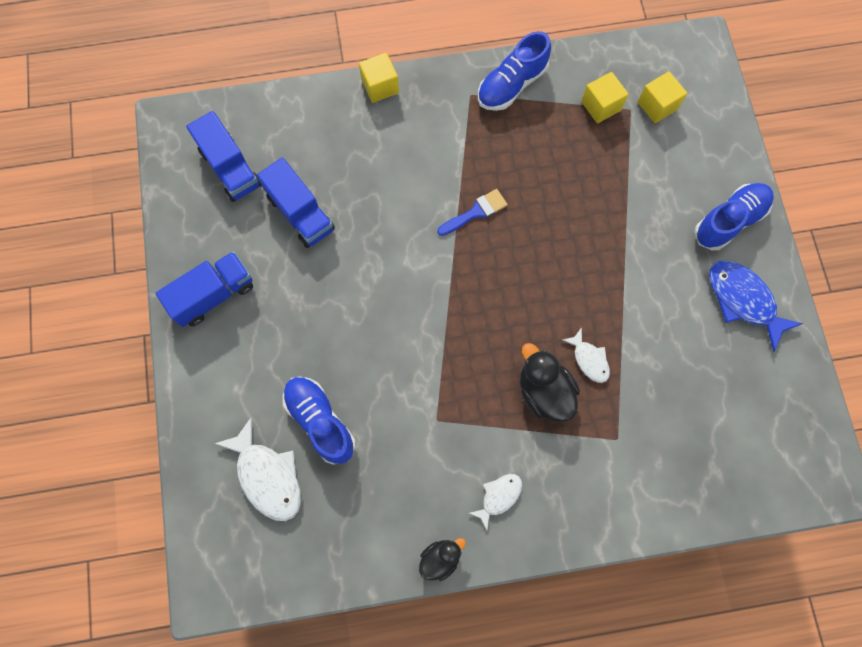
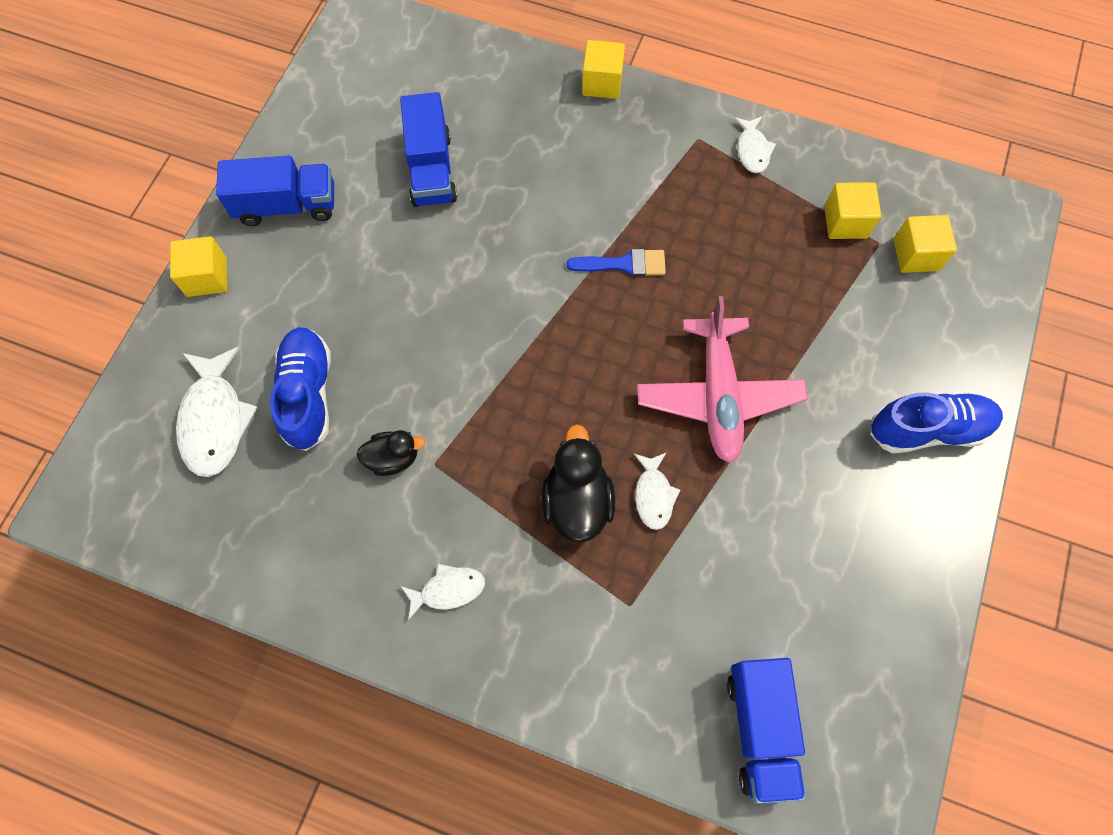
camera: 30 degrees right, 5 degrees down
(191, 379) = (207, 277): none -> yellow cube
(230, 168) = (389, 89): blue truck -> blue truck (760, 729)
(440, 558) = (338, 619): black duck -> black duck (393, 458)
(511, 85) = (752, 150): blue shoe -> white fish
(590, 270) = (718, 395): none -> pink plane
(743, 300) = (890, 531): blue fish -> none

